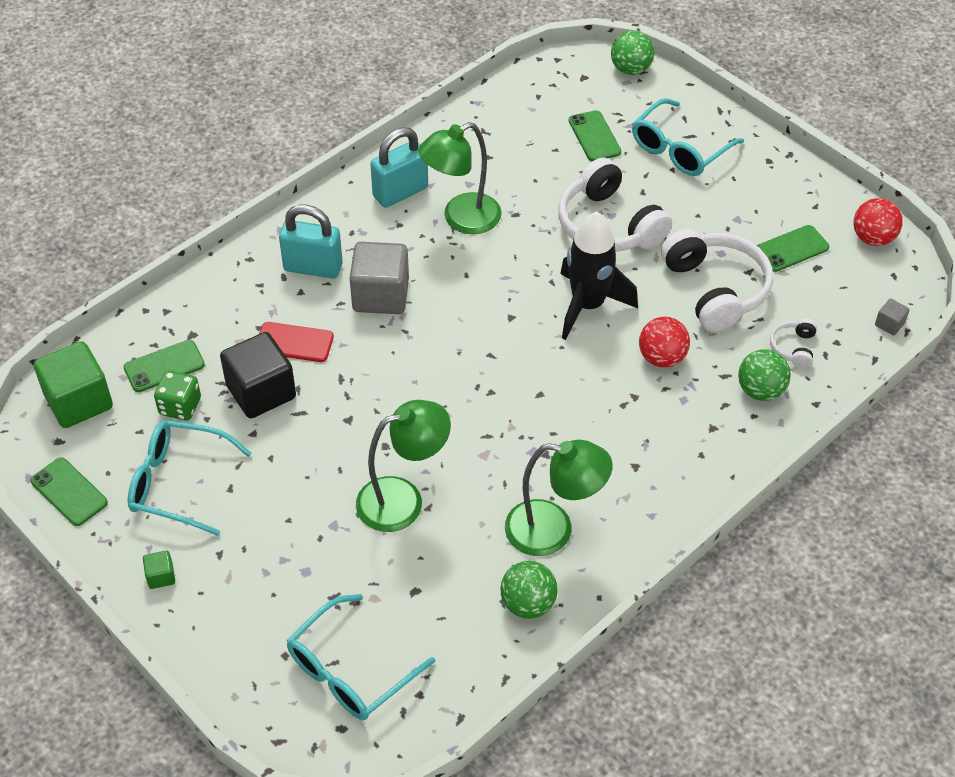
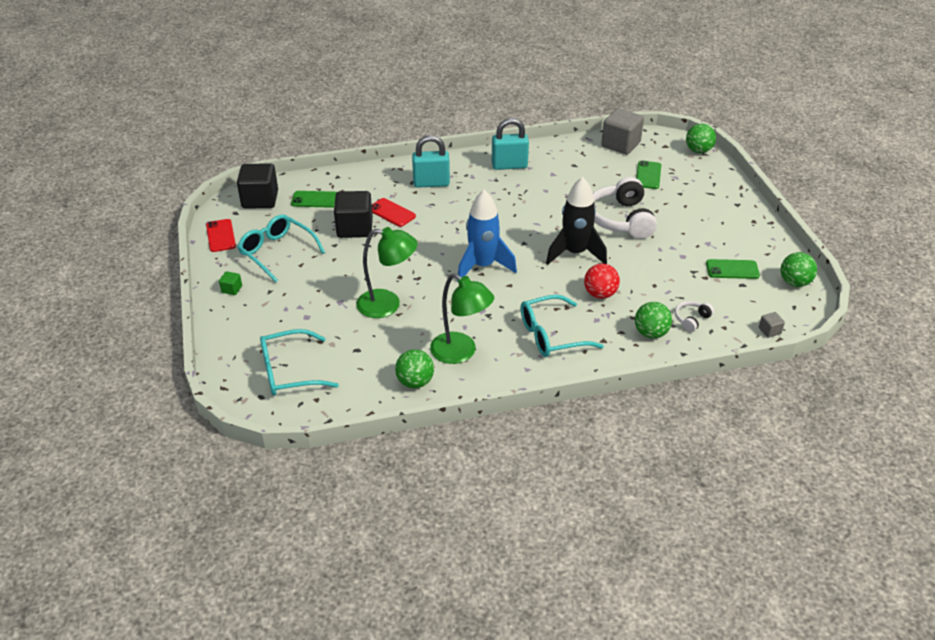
camera: 30 degrees right, 10 degrees down
(69, 492) = (221, 236): green phone -> red phone
(79, 401) = (260, 199): green cube -> black cube
(180, 406) = (307, 219): green dice -> none
(313, 267) = (431, 183): turquoise padlock -> turquoise padlock turned 45 degrees counterclockwise
(380, 295) = (457, 208): grey cube -> grey cube (620, 144)
(461, 219) = (534, 188): green lamp -> none
(484, 379) = (483, 266): none -> blue rocket
(679, 149) = (698, 197): turquoise glasses -> turquoise glasses (551, 335)
(715, 289) = (664, 273): white headphones -> none
(872, 238) = (794, 282): red ball -> green ball

